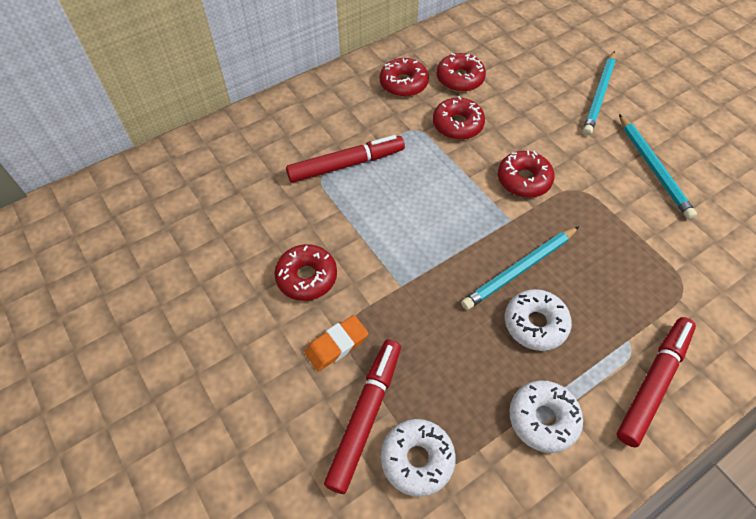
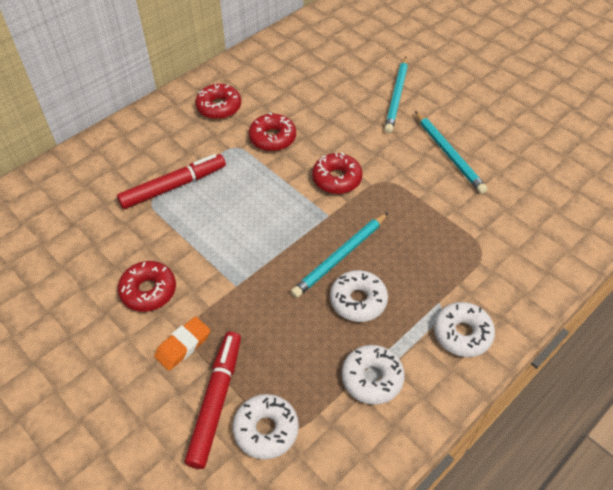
camera: 10 degrees left, 5 degrees down
(460, 79) = (270, 97): red donut -> none
(653, 382) = (462, 334): red marker -> white donut

